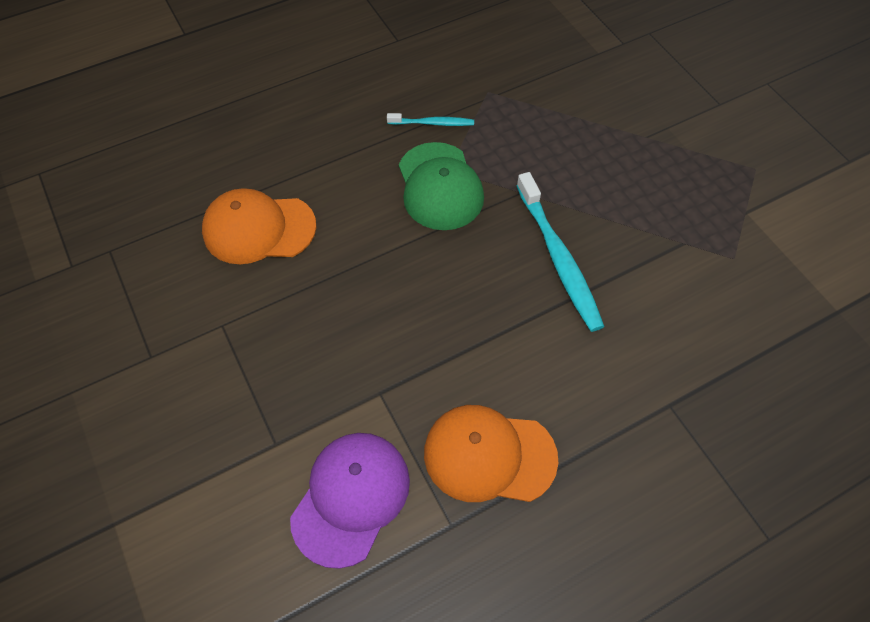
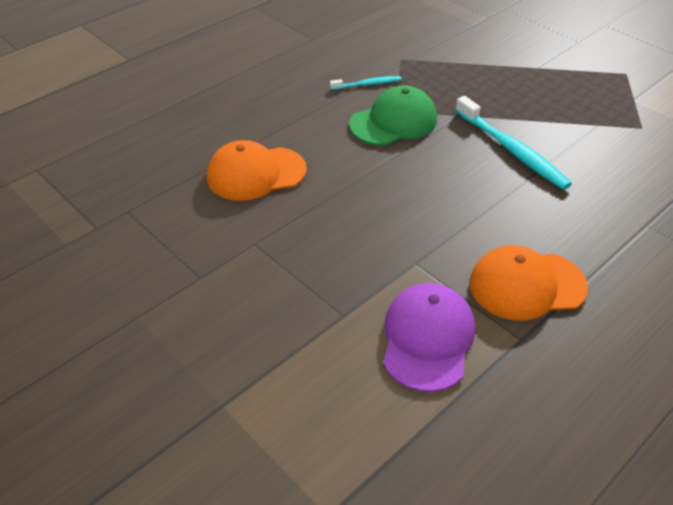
camera: 15 degrees left, 15 degrees down
(439, 186) = (394, 122): green cap -> green cap turned 90 degrees counterclockwise

